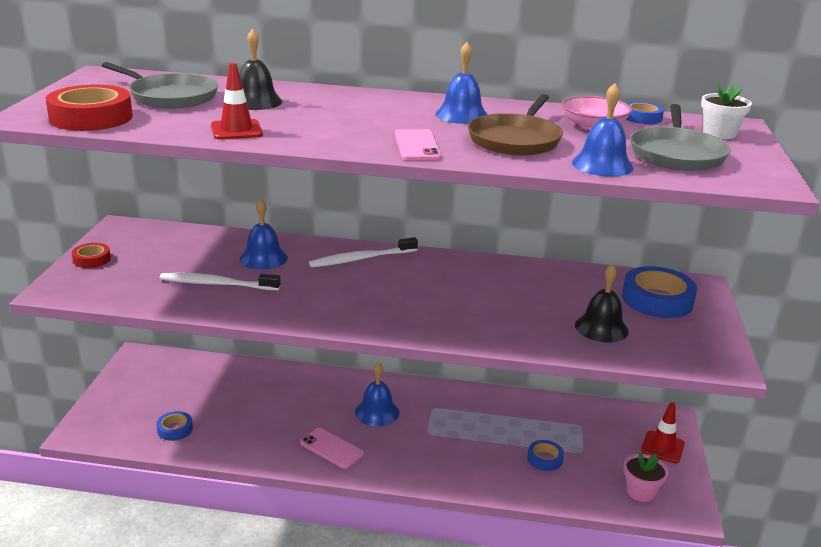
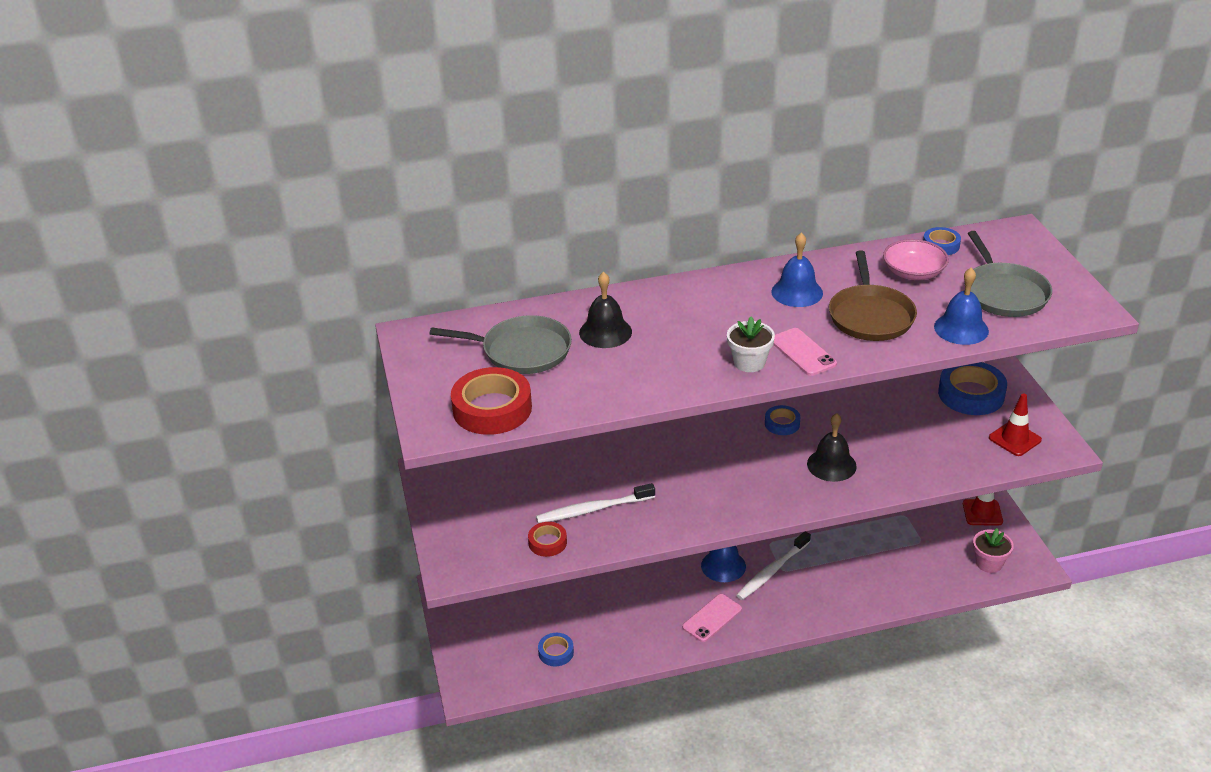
camera: 20 degrees left, 10 degrees up
(92, 259) = (447, 522): red tape -> red tape (547, 542)
(236, 130) = (637, 383): red traffic cone -> red traffic cone (1014, 439)
(263, 258) = (605, 463): blue bell -> none
(331, 448) = (712, 618): pink phone -> pink phone turned 60 degrees counterclockwise
(361, 259) = (693, 432): white toothbrush -> white toothbrush (772, 571)
(544, 459) = (896, 560): blue tape -> blue tape (782, 424)
(601, 328) = (948, 443): black bell -> black bell (831, 465)
(719, 134) = (1015, 250): white flower pot -> white flower pot (749, 362)

